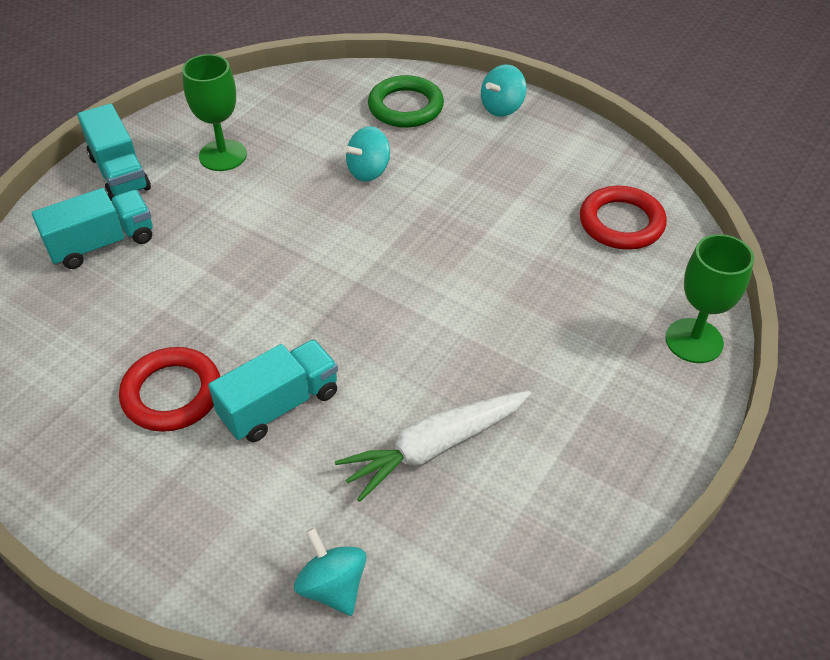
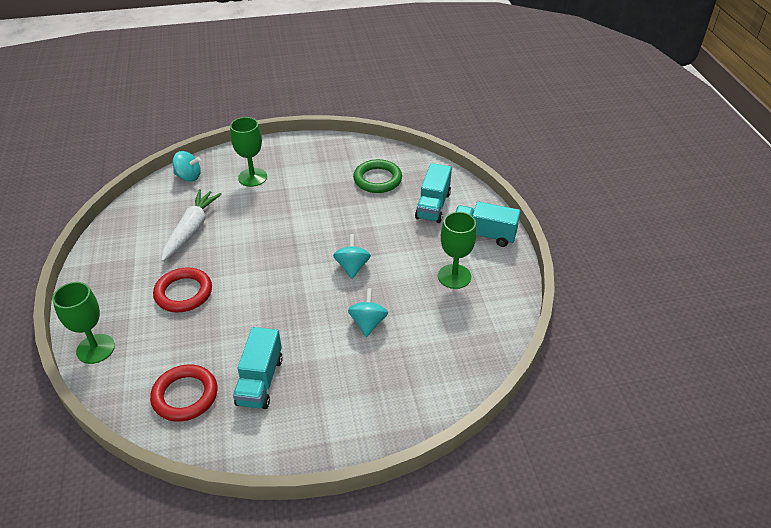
camera: 135 degrees right, 5 degrees down
(172, 393) = (317, 184): red ring -> red ring (183, 293)
(239, 490) = (252, 177): none -> green goblet
(279, 405) = (271, 205): turquoise truck -> turquoise truck (260, 381)
(405, 107) = (405, 384): green ring -> green ring (377, 179)
(502, 108) = (344, 434): turquoise spinning top -> turquoise spinning top (352, 267)

